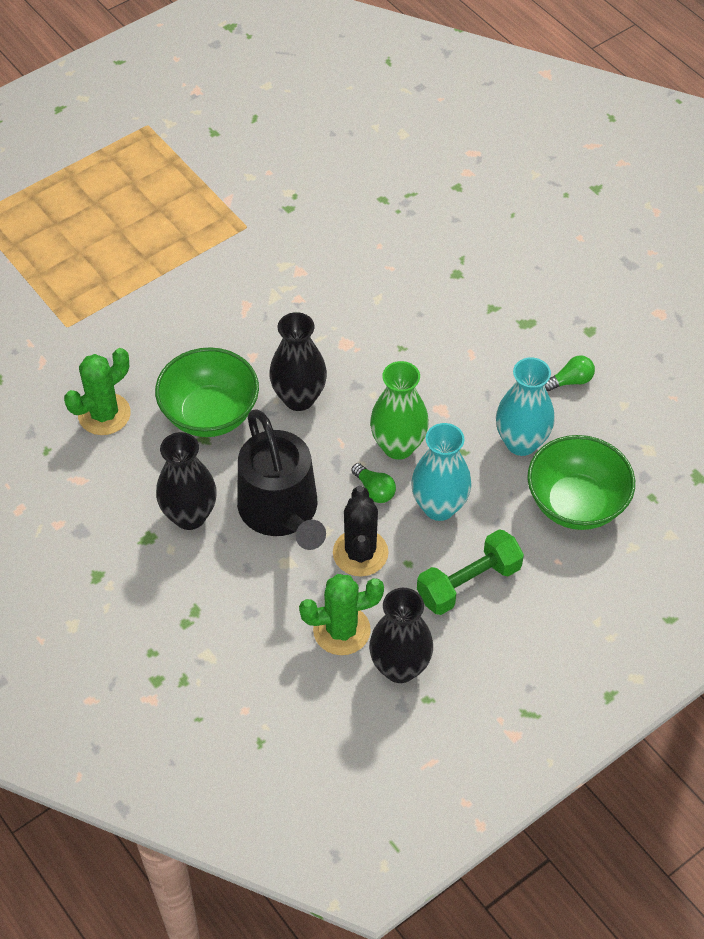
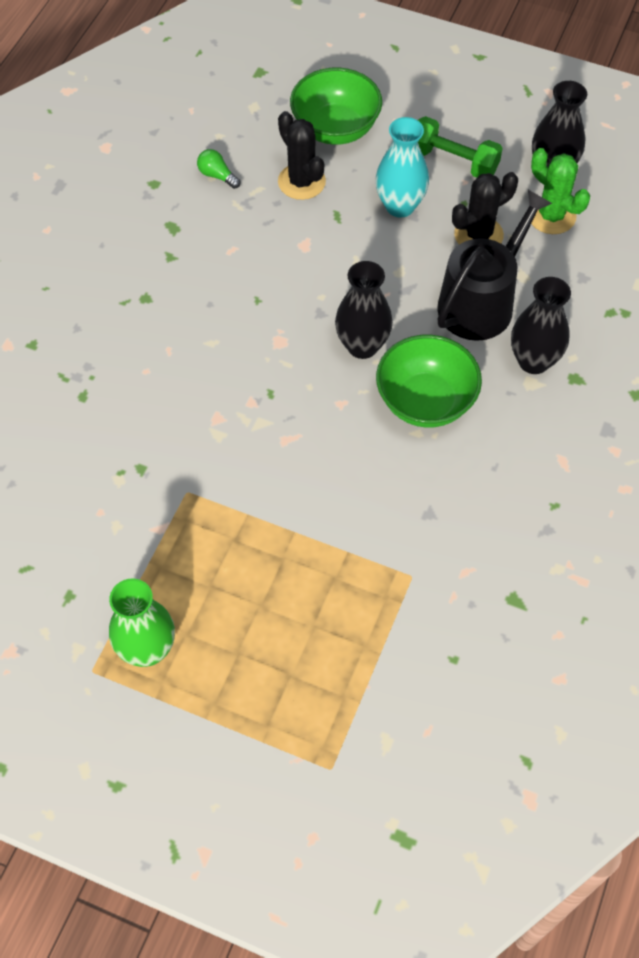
camera: 120 degrees left, 5 degrees up
(104, 414) = (485, 482): green cactus -> none
(374, 490) = (415, 252): green light bulb -> none
(398, 446) = (362, 256): green vase -> green vase (147, 649)
(521, 442) = (301, 182): turquoise vase -> black cactus

